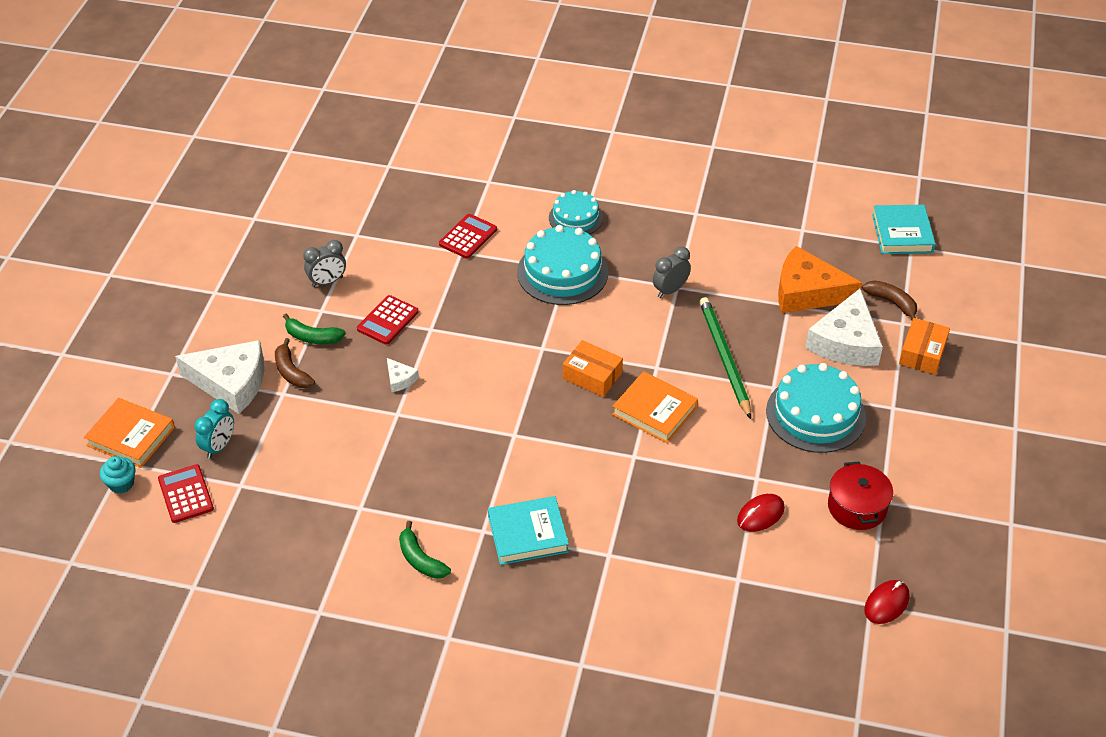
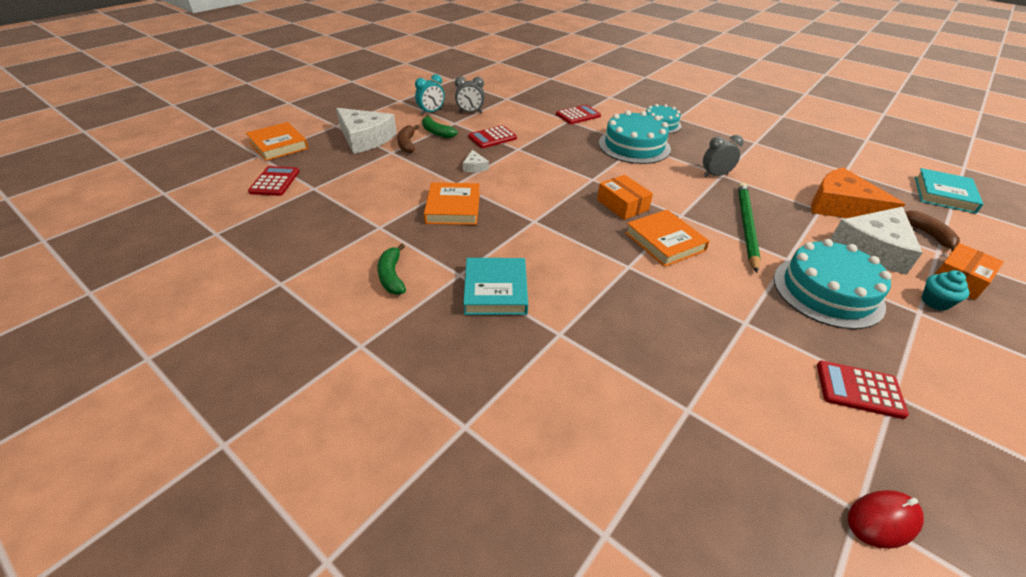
camera: 25 degrees right, 5 degrees down
(121, 484) = (244, 164): turquoise cupcake -> turquoise cupcake (935, 302)
(219, 446) = (323, 165): turquoise clock -> turquoise clock (431, 112)
(418, 450) = (453, 208): none -> orange book
(528, 534) = (495, 290): turquoise book -> turquoise book turned 75 degrees clockwise
(760, 515) = (738, 356): red mouse -> none
(857, 507) = (859, 389): red pot -> red calculator

